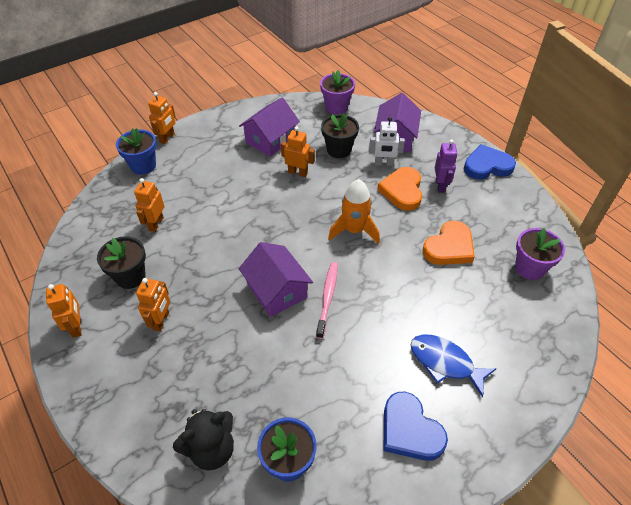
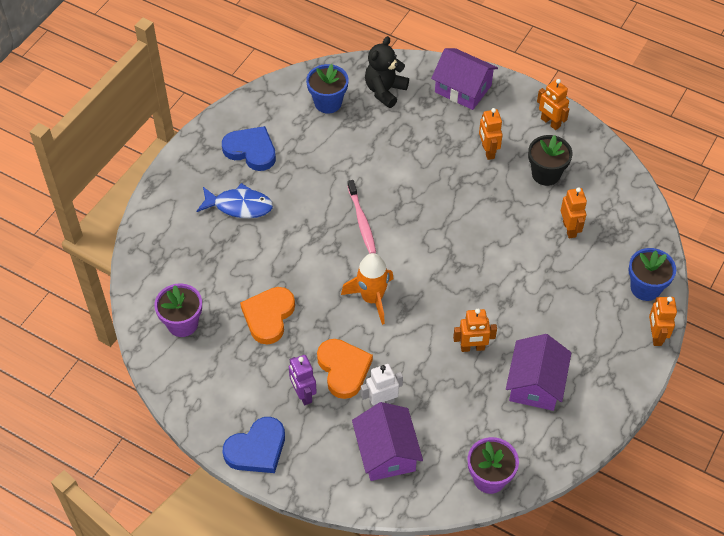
camera: 155 degrees right, 5 degrees up
(276, 290) = (410, 211): purple house -> purple house (463, 89)
(339, 150) = (445, 401): black flower pot -> none

